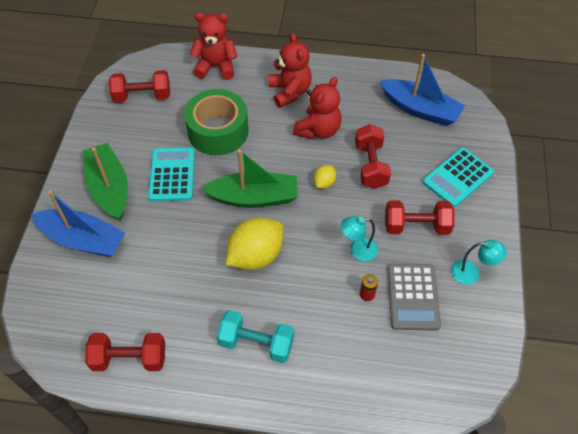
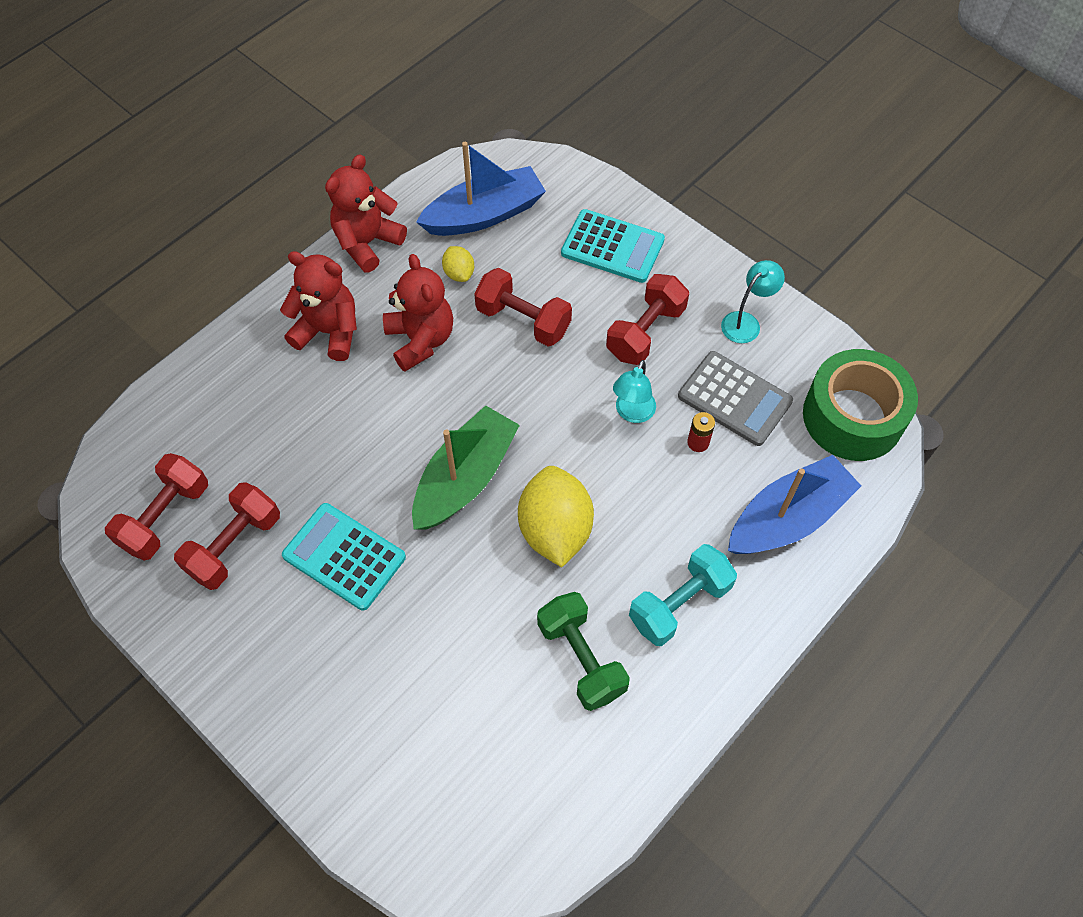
camera: 55 degrees left, 5 degrees up
(83, 239) = (360, 737): blue boat -> blue boat (787, 518)
(109, 188) = (298, 653): green boat -> none
(129, 358) = (597, 772): red dumbbell -> red dumbbell (234, 545)
(189, 312) = (581, 658): none -> green dumbbell
(216, 67) = (200, 391): red teddy bear -> red teddy bear (367, 243)
(218, 131) = (318, 456): green tape -> green tape (852, 416)
(324, 183) = (507, 385): yellow lemon -> yellow lemon (459, 273)
(458, 177) = (612, 247): turquoise calculator -> turquoise calculator turned 60 degrees counterclockwise

